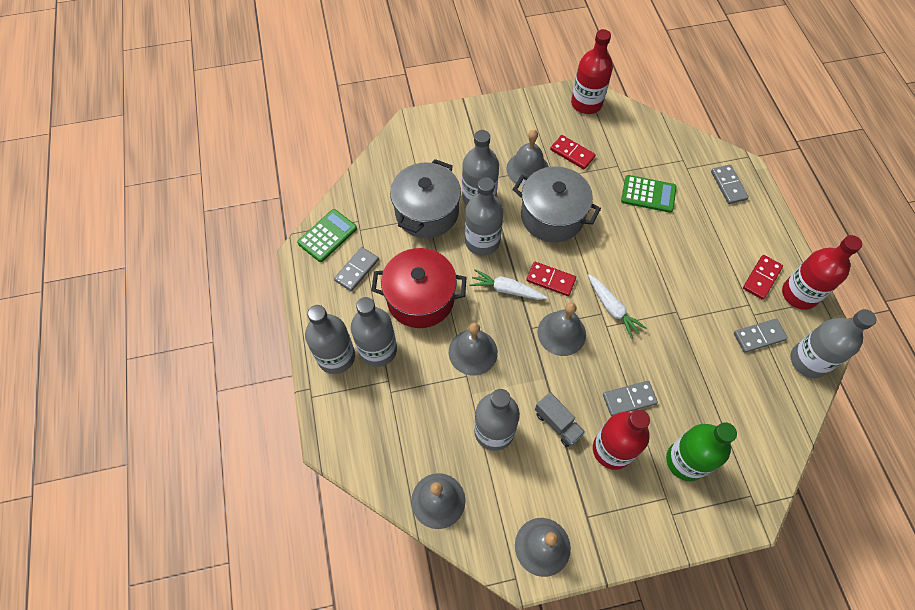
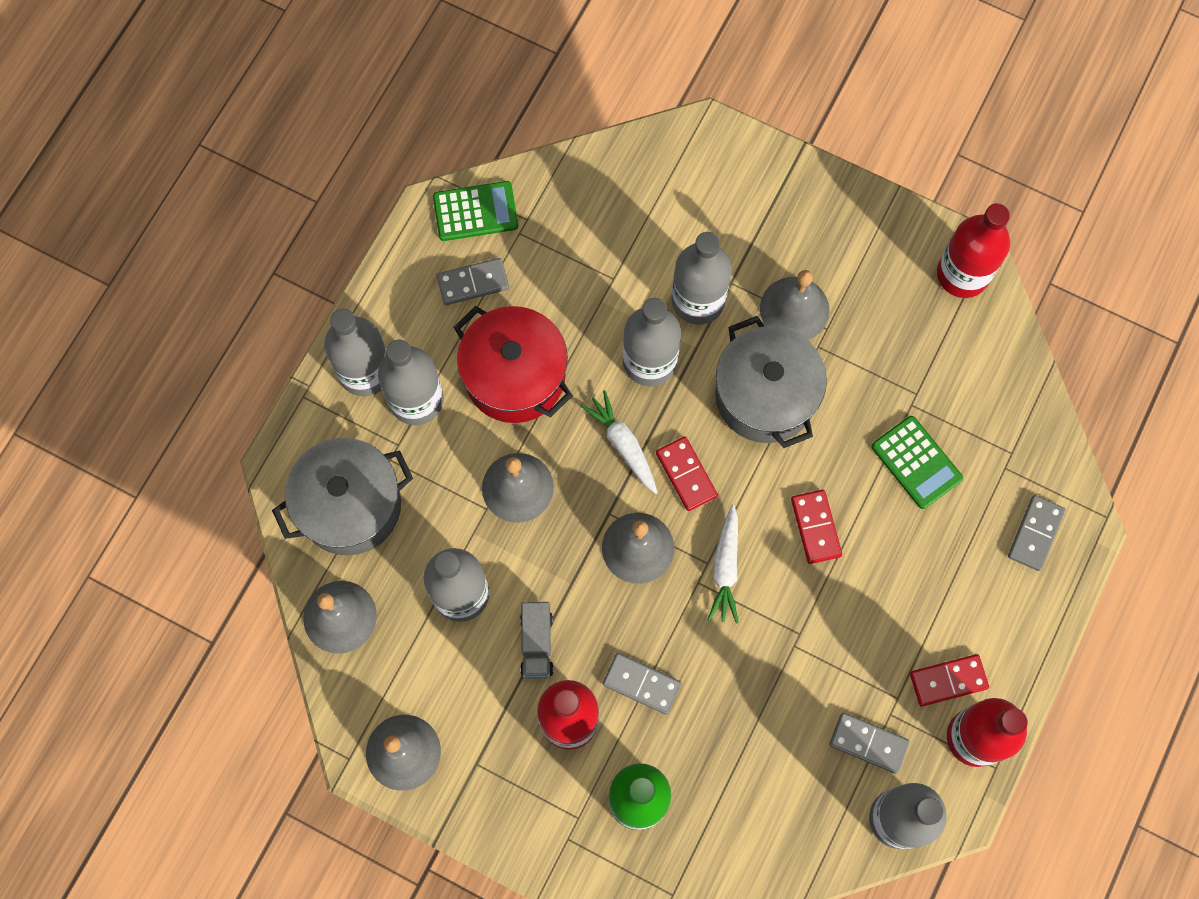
camera: 40 degrees right, 10 degrees up
(427, 212) = (617, 271): grey pot -> grey pot (350, 506)
(572, 153) = (873, 331): red domino -> red domino (816, 527)

